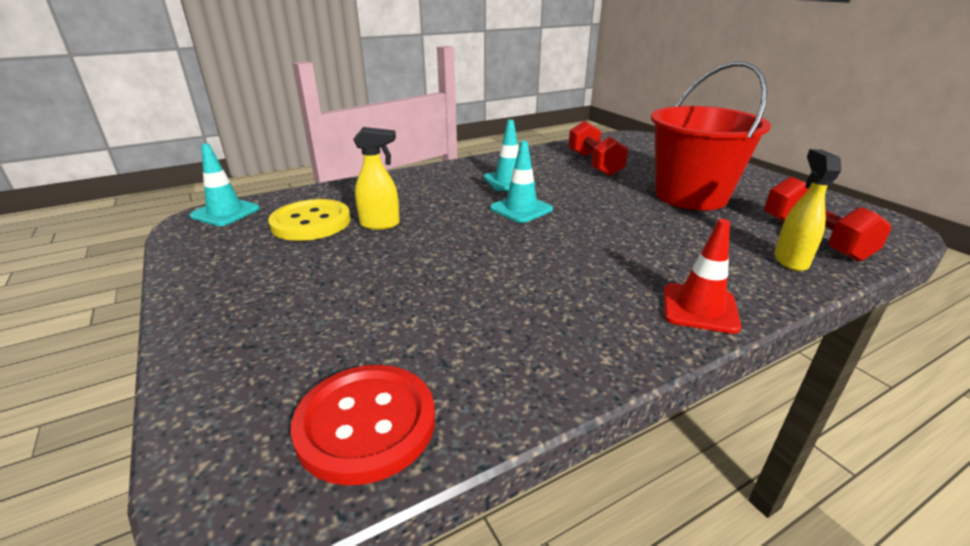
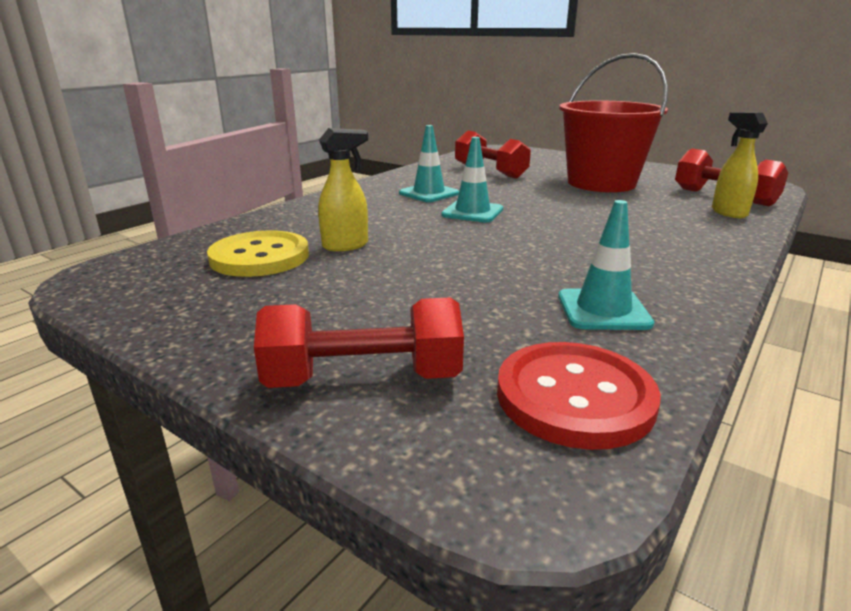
camera: 25 degrees left, 5 degrees down
(225, 212) = (126, 266): turquoise traffic cone -> turquoise traffic cone (603, 310)
(248, 353) = (363, 379): none -> red dumbbell
(699, 308) = (713, 253): red traffic cone -> none

